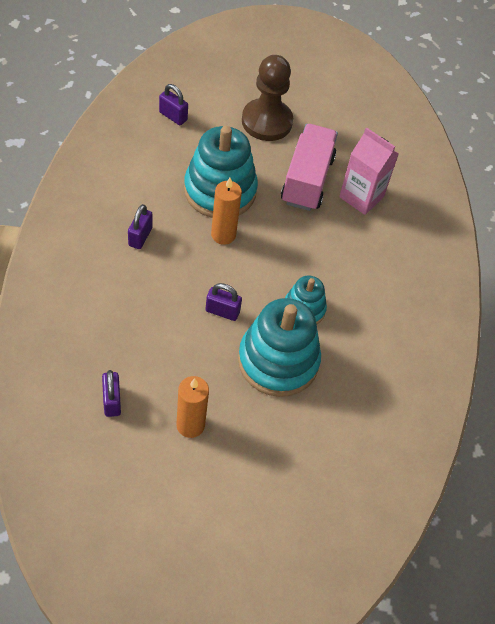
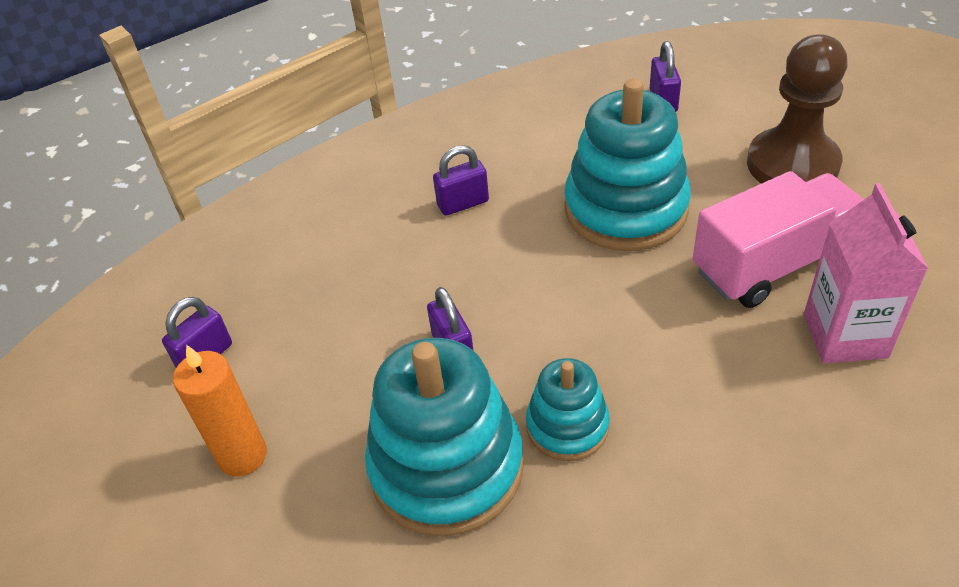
camera: 60 degrees right, 10 degrees down
(223, 235) = (567, 261): orange candle -> none

